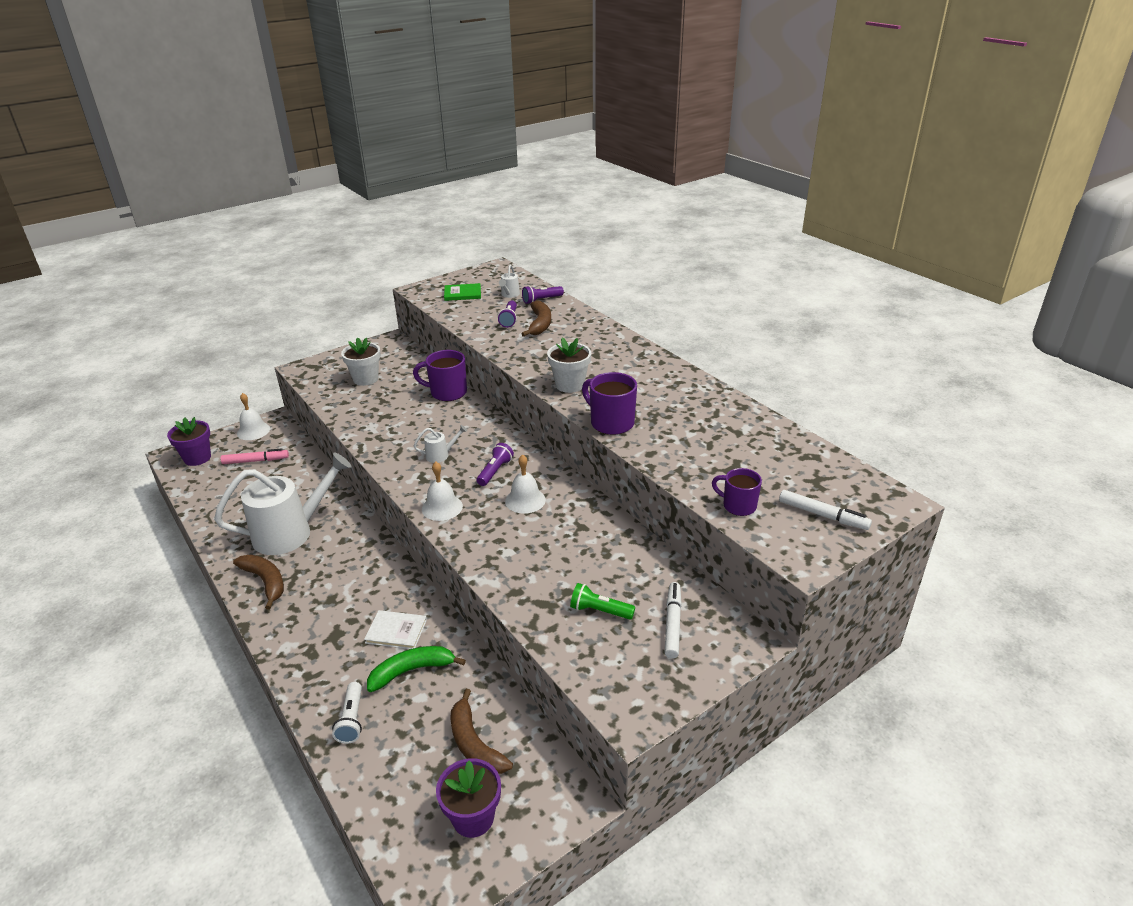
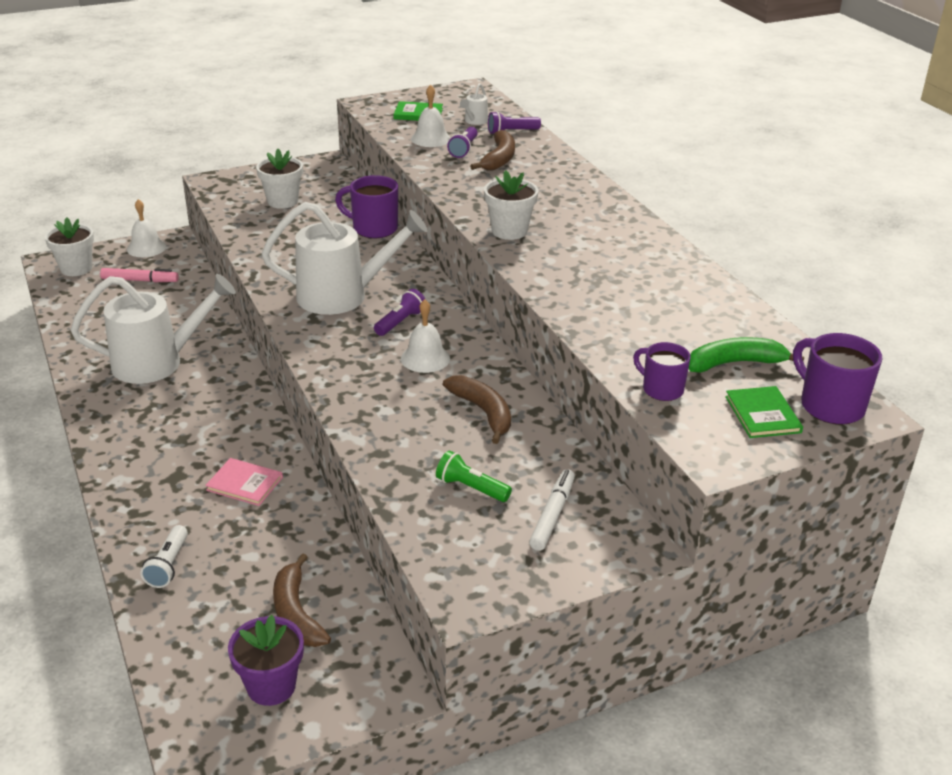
camera: 10 degrees right, 0 degrees up
(197, 458) = (76, 268): purple flower pot -> white flower pot
(265, 581) = (115, 409): brown banana -> brown banana (483, 412)
(396, 631) = (245, 484): white book -> pink book
(411, 671) = (249, 527): green banana -> green banana (734, 363)
(441, 455) = (343, 296): white watering can -> white watering can, size x2.45
(442, 507) = (325, 352): white bell -> white bell (430, 139)
(611, 423) = (543, 279): purple mug -> purple mug (830, 406)
(823, 515) = (762, 414): white marker -> green book

